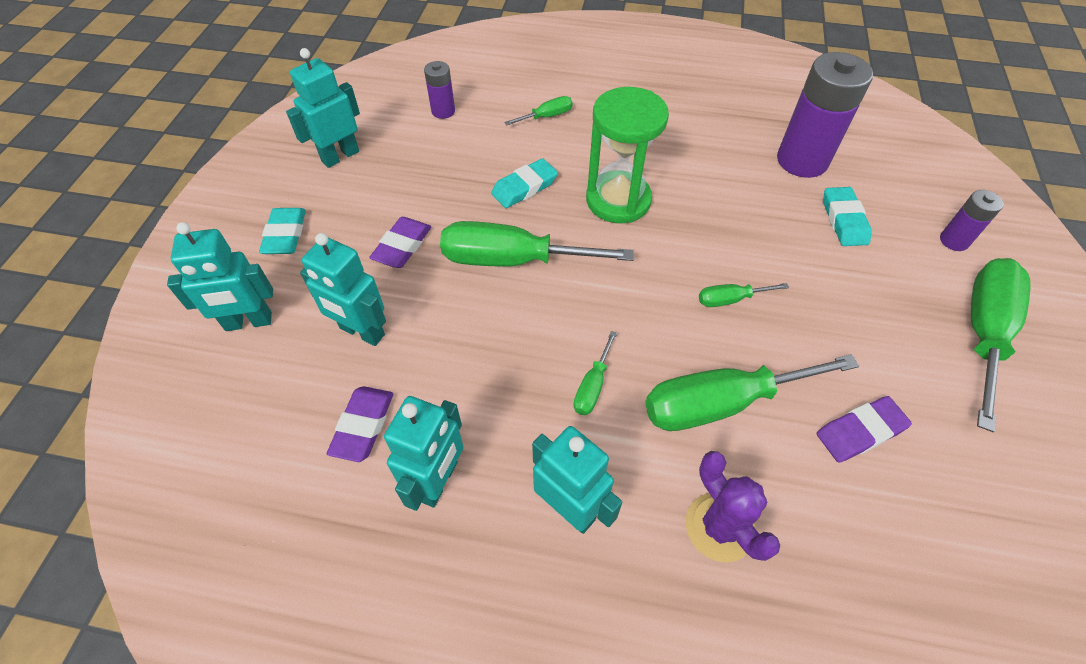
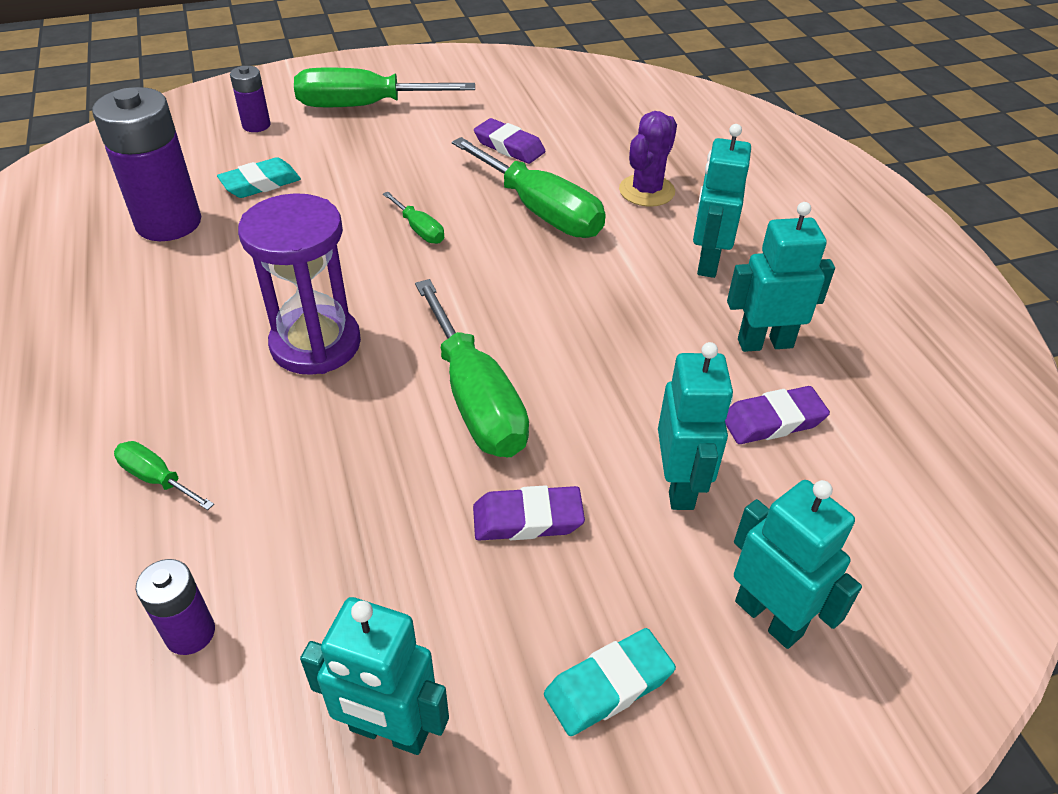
camera: 120 degrees left, 10 degrees down
(524, 187) = (339, 440): turquoise eraser -> none
(592, 386) = (588, 284): green screwdriver -> none
(618, 200) = (315, 344): green hourglass -> purple hourglass

